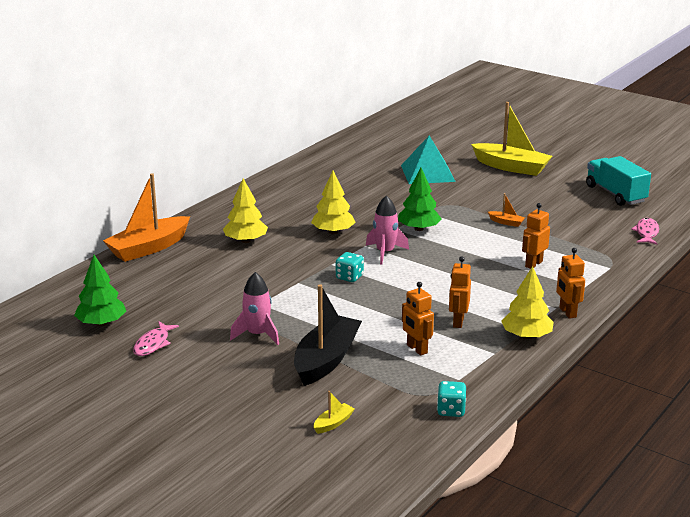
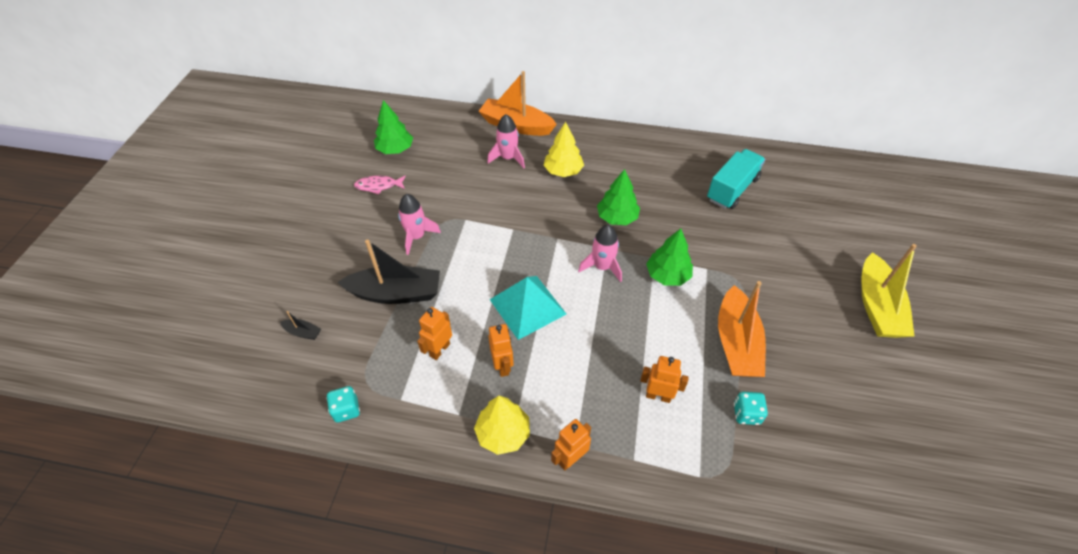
camera: 65 degrees right, 25 degrees up
(194, 263) = (508, 158): none -> pink rocket
(333, 232) = (617, 217): yellow tree -> green tree
(333, 423) = (303, 332): yellow boat -> black boat
(349, 277) = (541, 258): turquoise dice -> turquoise dice (746, 414)
(427, 173) = (795, 241): turquoise pyramid -> turquoise pyramid (527, 306)
(458, 322) = (503, 366): orange robot -> orange robot turned 90 degrees clockwise
(506, 222) = (736, 343): orange boat -> orange boat, size x2.39
(615, 194) = (900, 433): turquoise truck -> turquoise truck (732, 189)
(646, 233) = (820, 497): pink fish -> none

